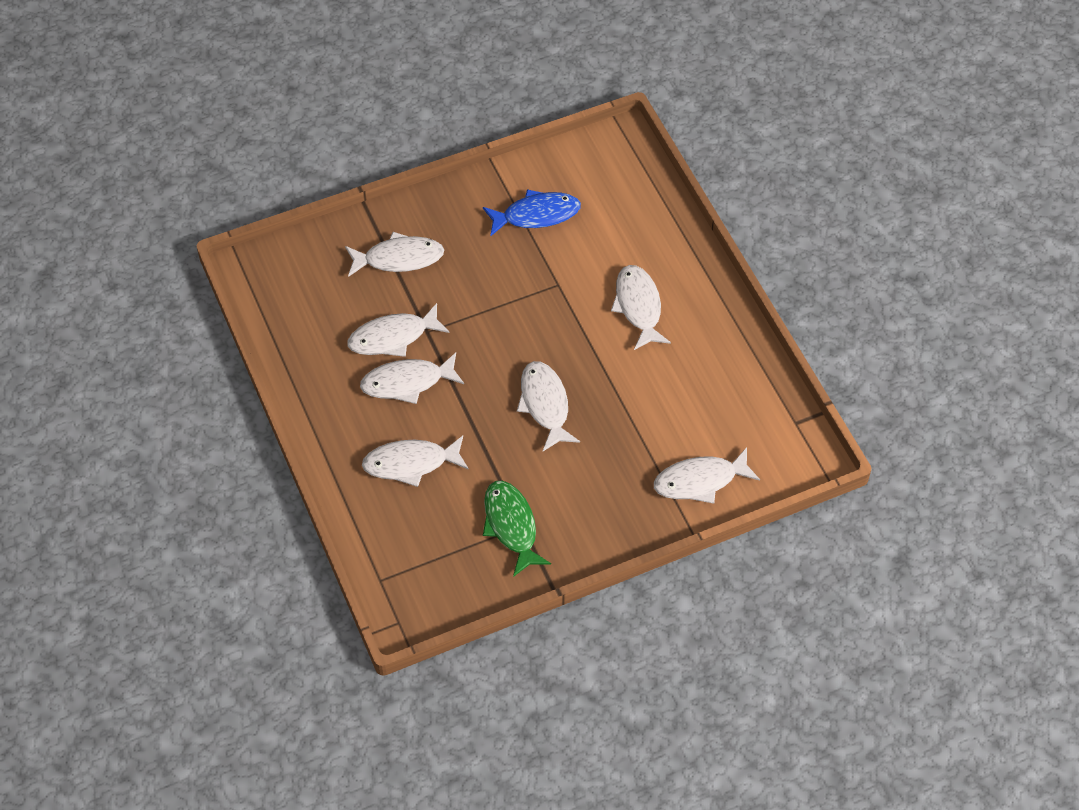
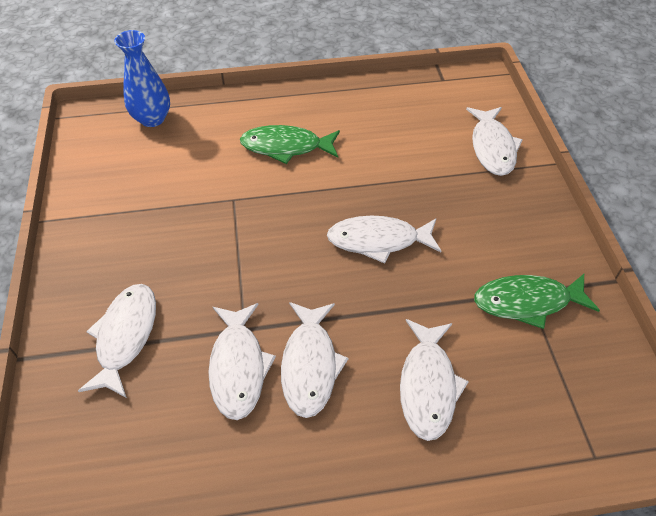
camera: 75 degrees left, 5 degrees down
(536, 215) = (138, 198): blue fish -> none
(638, 306) = (286, 147): white fish -> green fish
(639, 189) = (152, 119): none -> blue vase

